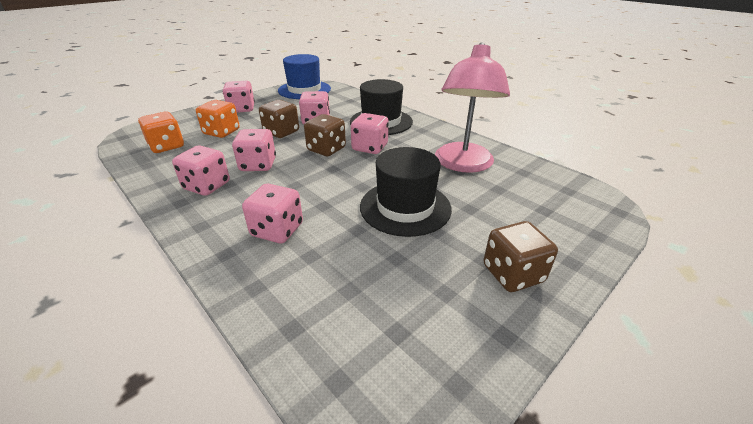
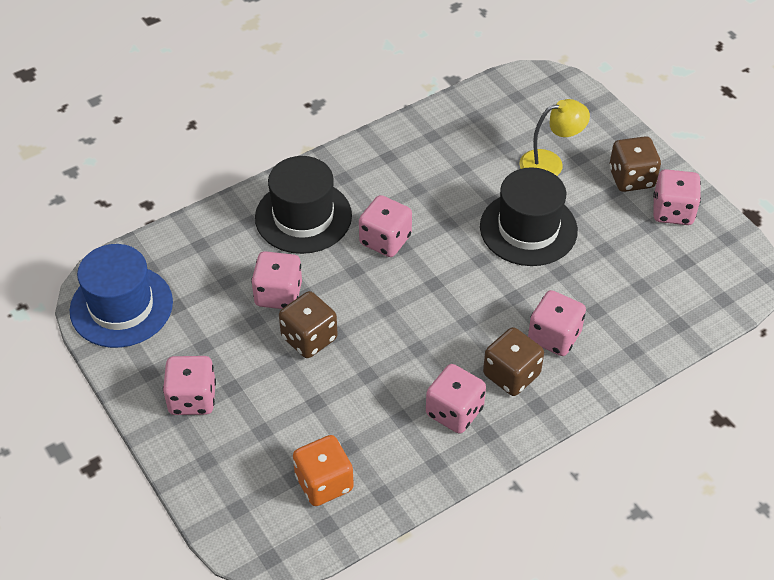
camera: 80 degrees left, 15 degrees up
(221, 132) = (288, 416): orange dice -> none
(258, 165) = (409, 361): pink dice -> pink dice (672, 211)
(326, 149) = (380, 287): brown dice -> brown dice (511, 375)
(463, 164) = (449, 161): pink lamp -> none
(495, 214) = (550, 163): none -> yellow lamp

